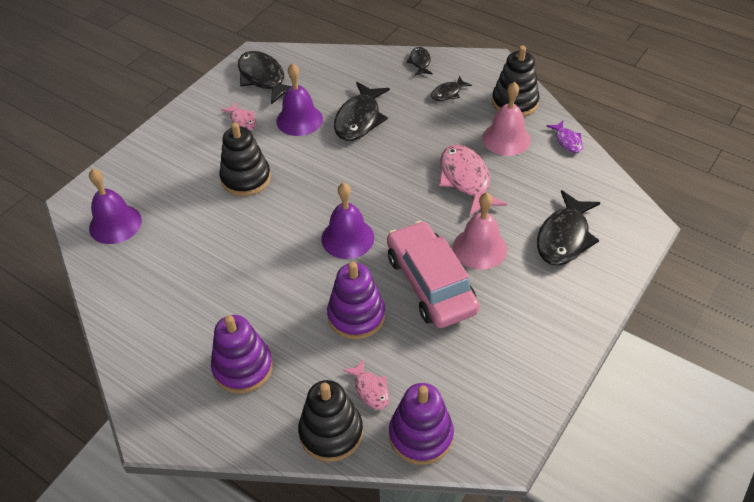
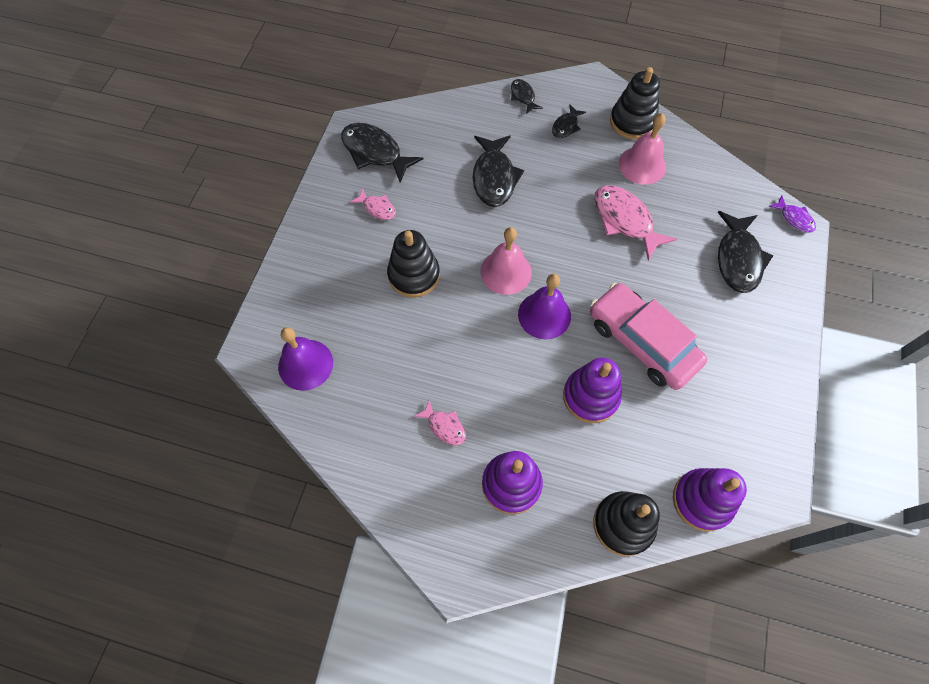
camera: 20 degrees left, 15 degrees up
(299, 120) = (435, 193): purple bell -> none
(370, 389) = (638, 469): pink fish -> pink fish (444, 426)
(480, 248) = (669, 291): pink bell -> pink bell (506, 272)
(567, 141) = (697, 153): purple fish -> purple fish (794, 218)

